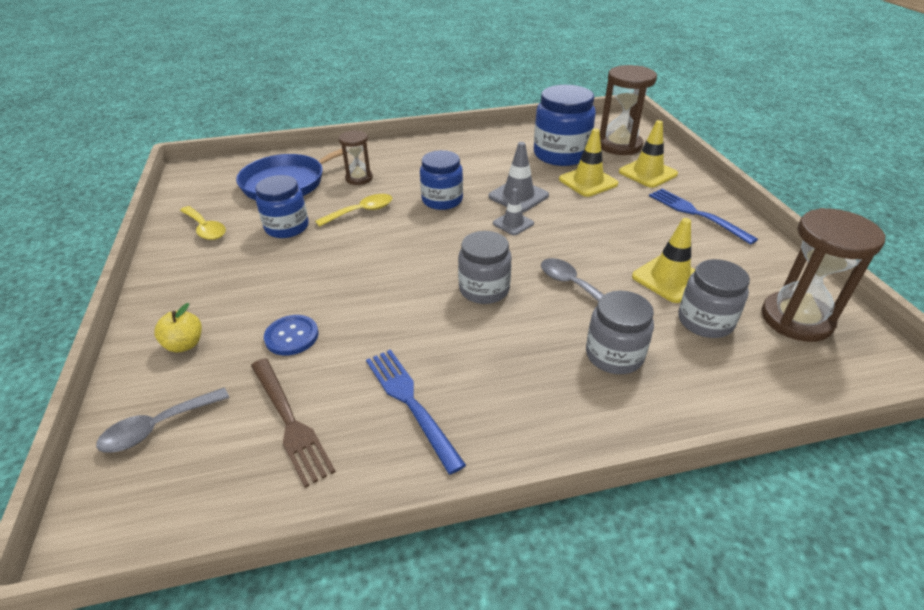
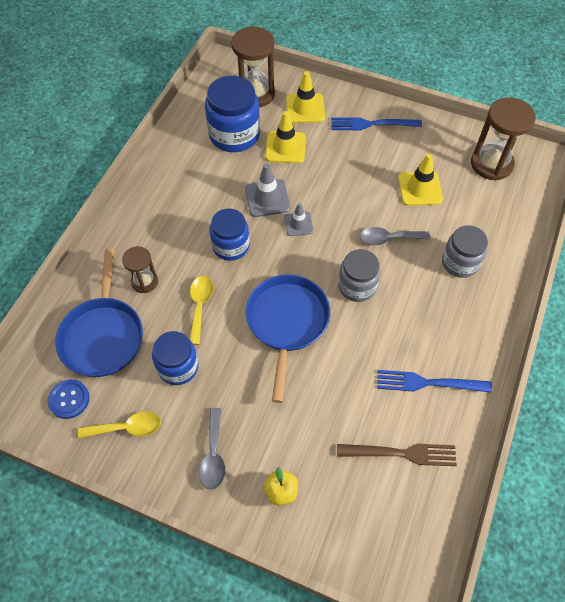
camera: 55 degrees left, 20 degrees up
(157, 427) = (356, 531): grey spoon -> grey spoon (213, 455)
(292, 336) = (322, 420): blue button -> blue button (69, 399)
(391, 264) = (287, 322): none -> blue pan
(705, 321) = (464, 202): grey jar -> none

